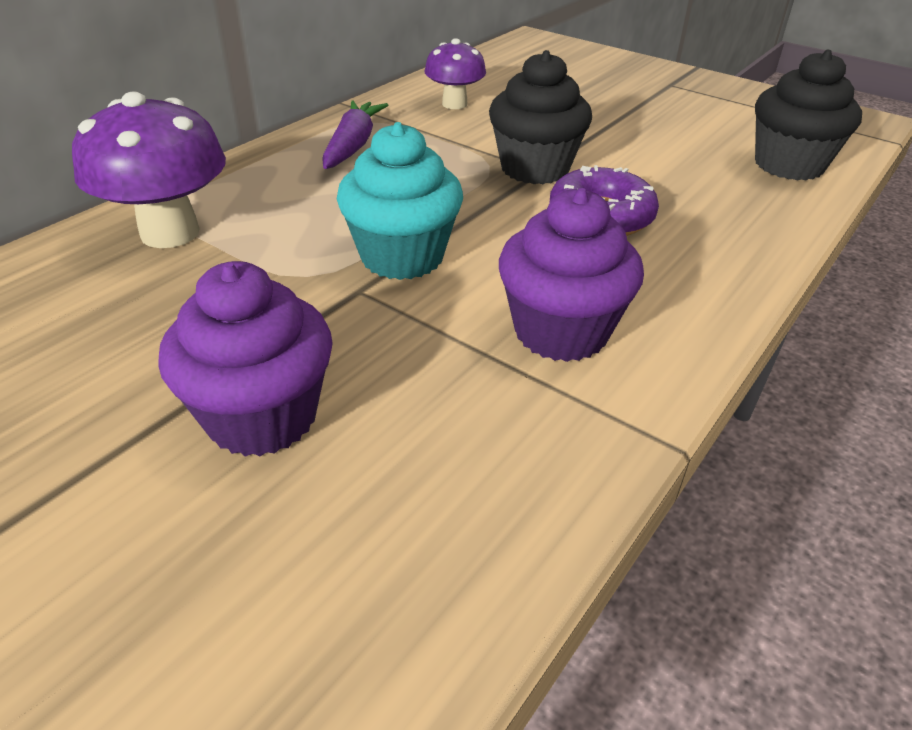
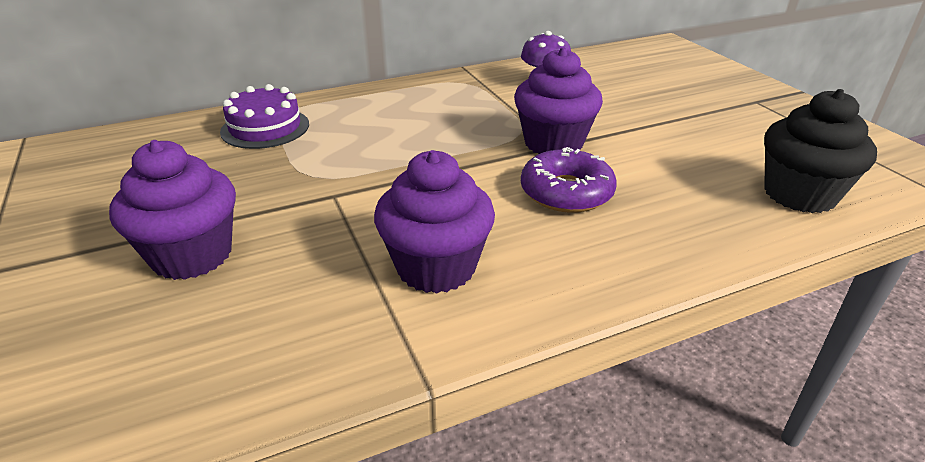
camera: 30 degrees right, 5 degrees down
(170, 233) = (265, 128): purple mushroom -> purple cake
(353, 145) = (437, 97): purple carrot -> none
(402, 257) = (385, 181): turquoise cupcake -> none
(535, 168) = (553, 143): black cupcake -> purple cupcake

